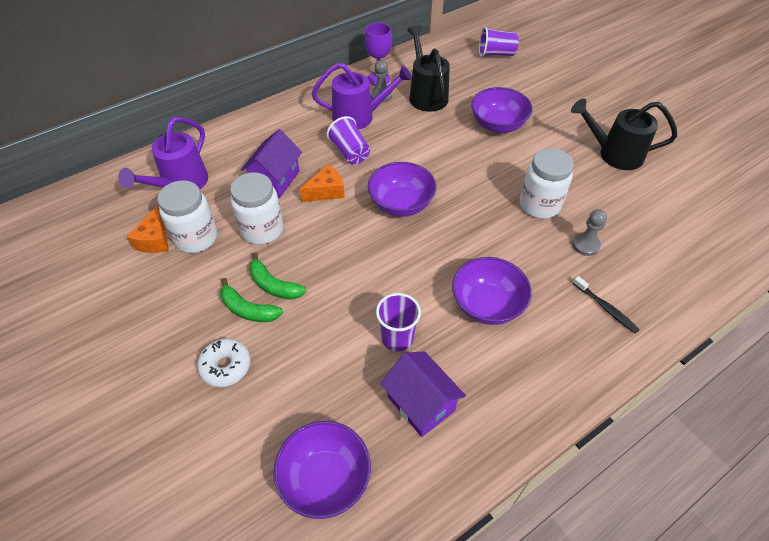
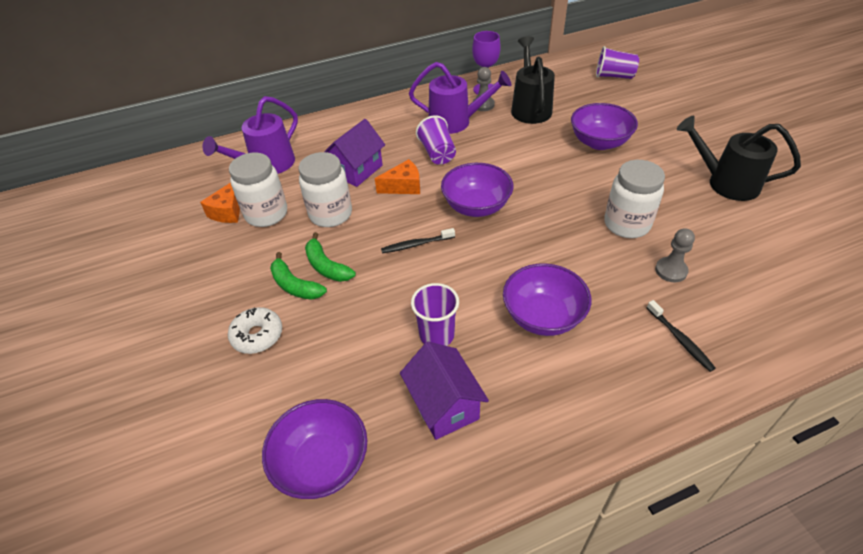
camera: 15 degrees right, 5 degrees down
(355, 250) = (416, 244): none -> black toothbrush

